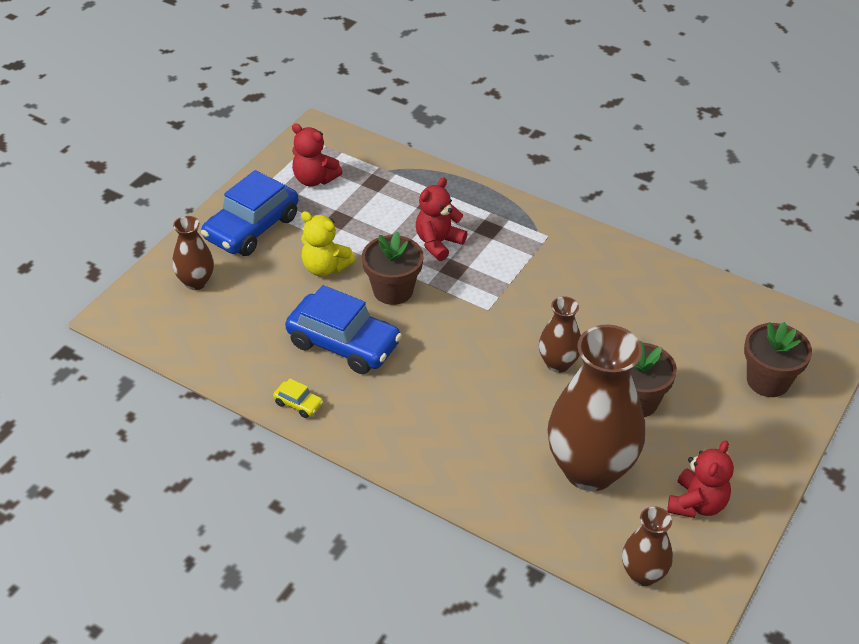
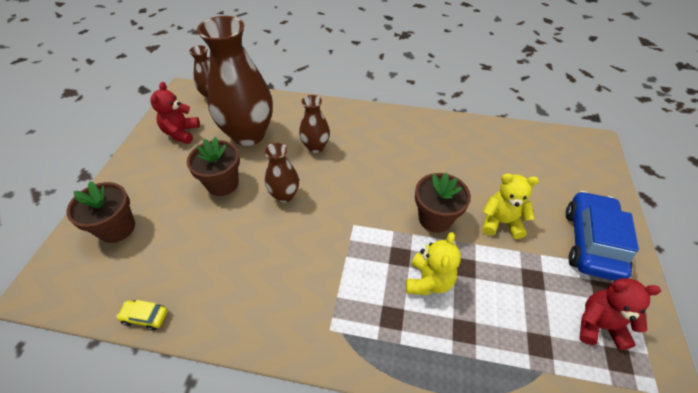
camera: 160 degrees right, 5 degrees up
(196, 282) = (576, 180): brown vase -> brown vase (315, 147)
(298, 404) = (437, 124): yellow car -> yellow car (145, 317)
(343, 344) = (439, 166): blue car -> none
(438, 243) = (428, 281): red teddy bear -> yellow teddy bear

